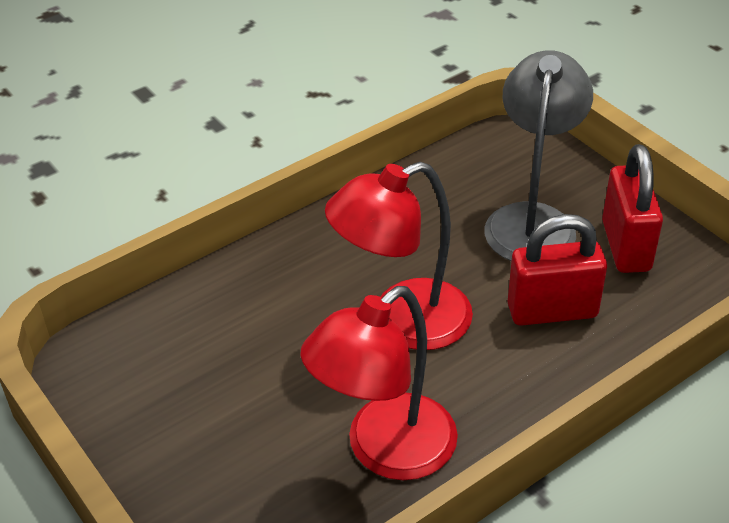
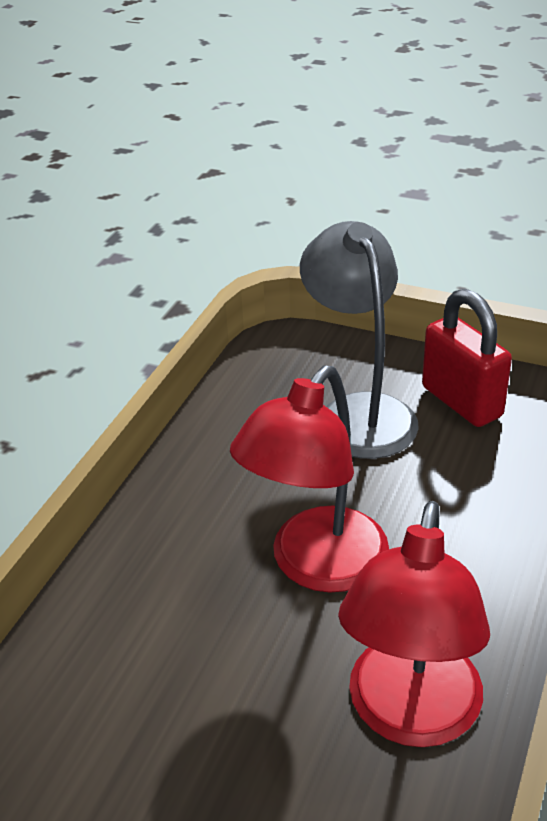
camera: 30 degrees left, 5 degrees down
(552, 311) = (449, 490): red padlock -> none

